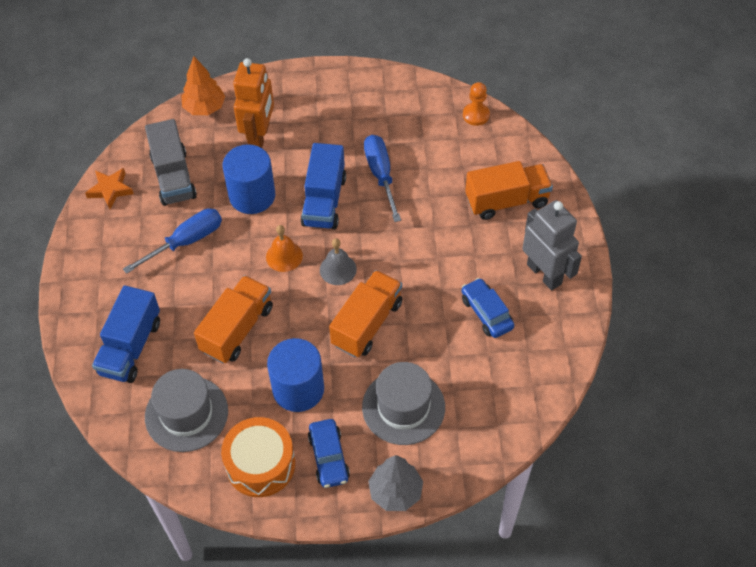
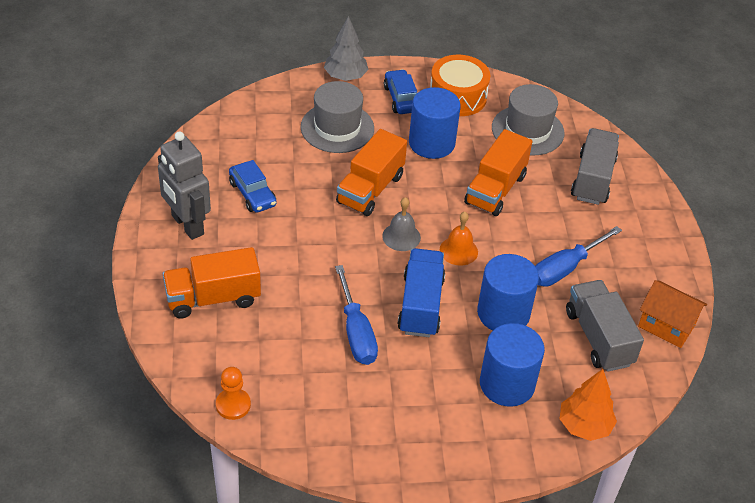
camera: 175 degrees right, 10 degrees down
(110, 190) = (666, 325): orange star -> orange house
(130, 347) = (592, 179): blue truck -> grey truck
(259, 137) = (507, 384): orange robot -> blue cylinder

